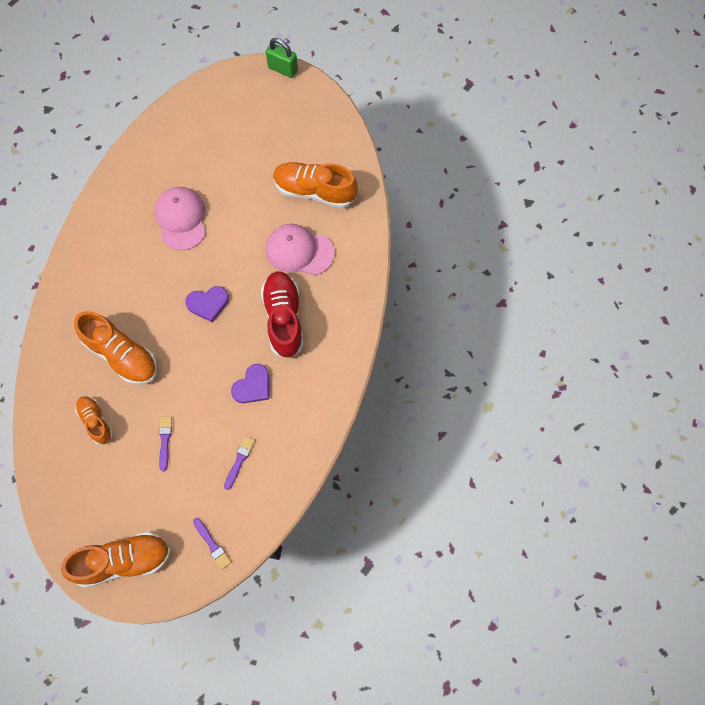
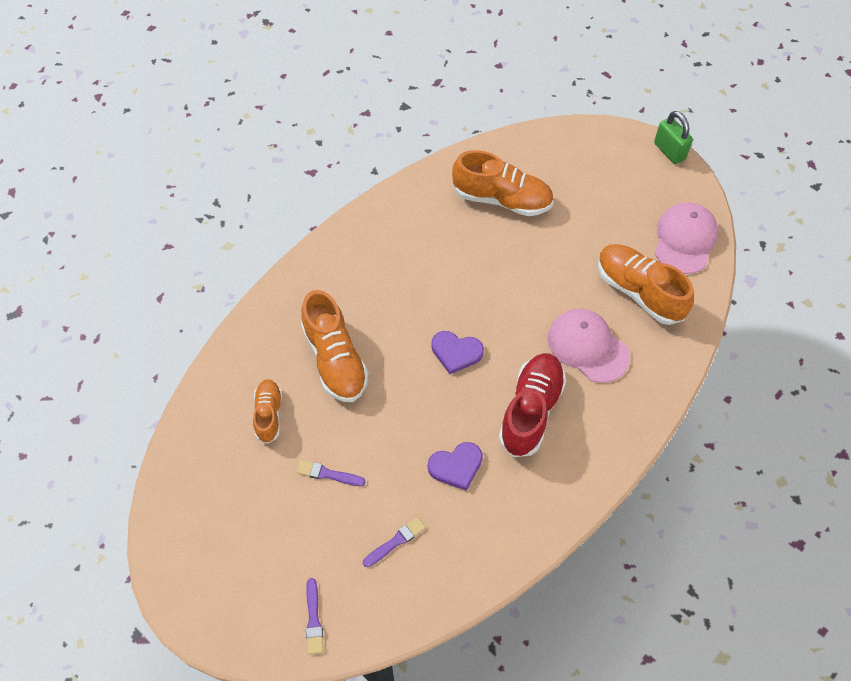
camera: 30 degrees right, 10 degrees down
(123, 561) = (209, 581): orange shoe -> orange shoe (502, 199)
(165, 441) = (328, 474): purple brush -> purple brush turned 105 degrees counterclockwise
(181, 219) = (476, 251): pink cap -> pink cap (685, 239)

